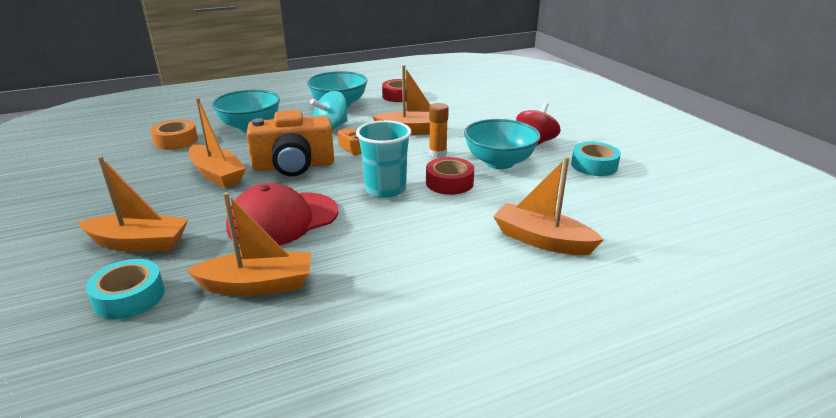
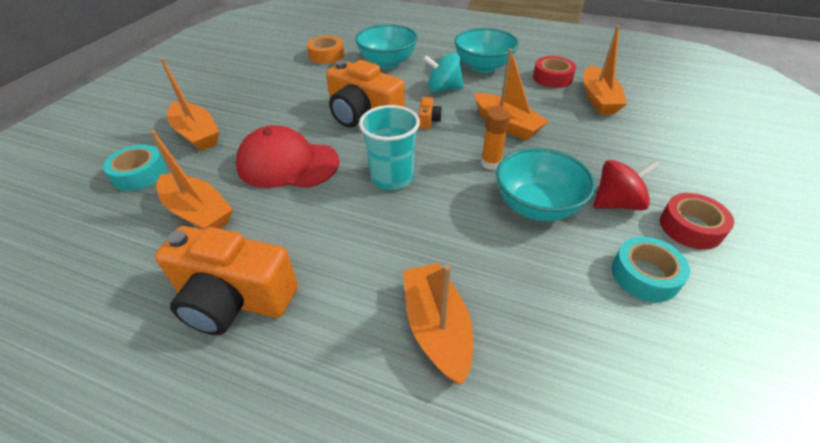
camera: 45 degrees right, 15 degrees up
(217, 174) = (308, 99): orange boat -> orange boat (598, 99)
(394, 306) = (234, 299): none -> orange camera
(449, 183) = (453, 202): red tape -> red tape (690, 227)

